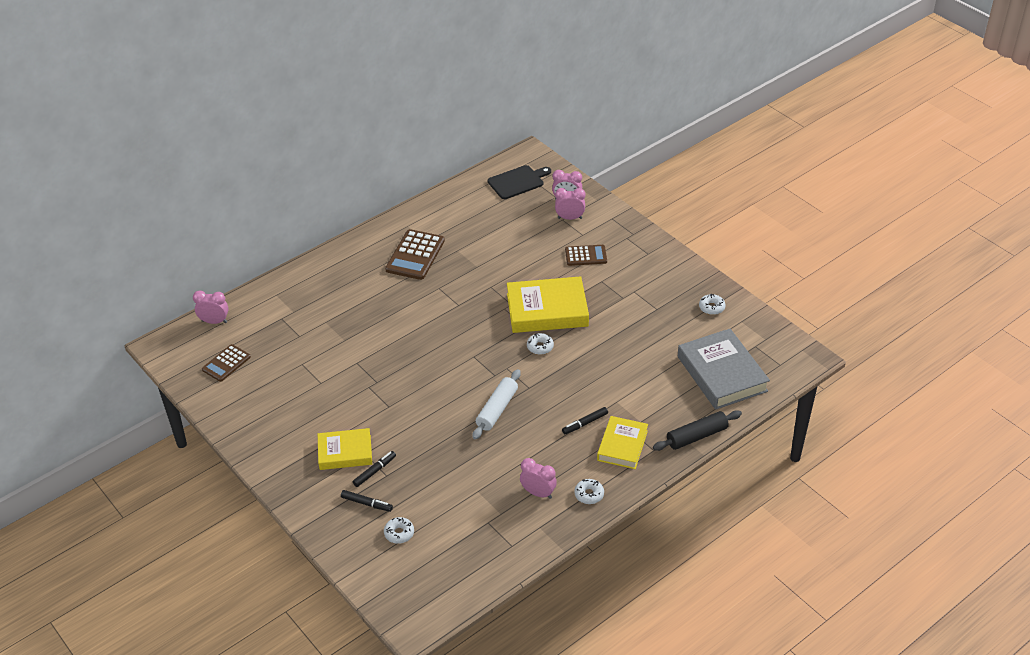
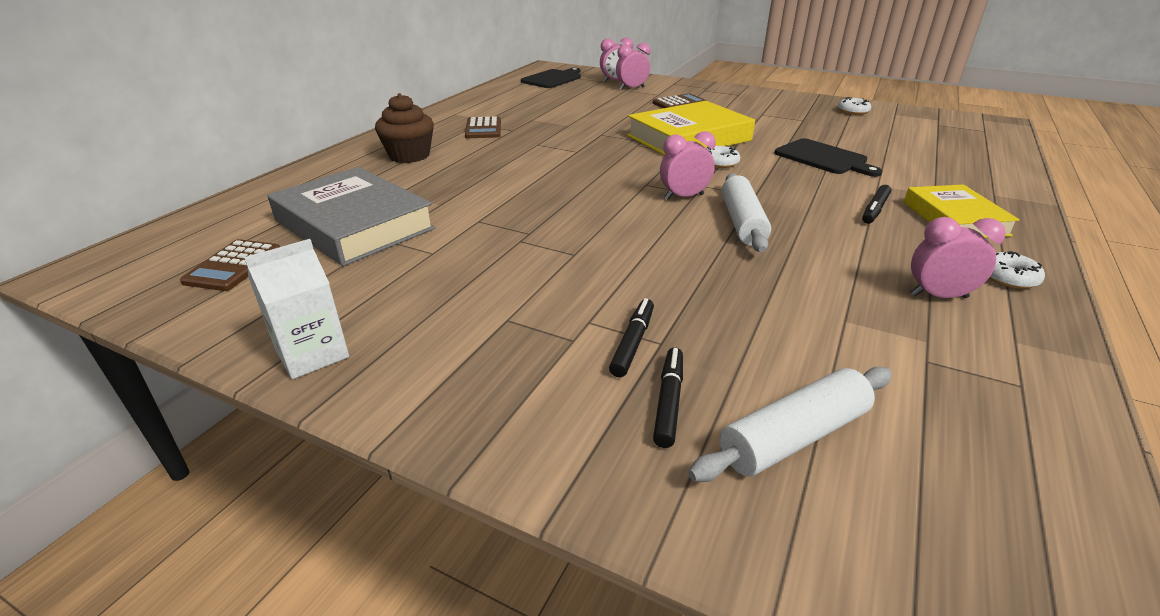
camera: 25 degrees left, 10 degrees down
(214, 321) = (196, 225): pink clock -> pink clock (684, 197)
(245, 433) = (312, 354): none -> white carton
(345, 452) = (549, 329): yellow book -> none
(350, 279) = (409, 155): none -> brown cupcake
(366, 504) = (669, 401): black marker -> black marker turned 75 degrees counterclockwise
(399, 533) = (794, 437): white donut -> white rolling pin
(415, 255) = (483, 129): brown calculator -> brown calculator, size x0.63
(615, 363) = (823, 158): none -> black cutting board
(696, 436) = (1017, 192): black rolling pin -> none
(722, 374) = (945, 145): grey book -> grey book (354, 224)

